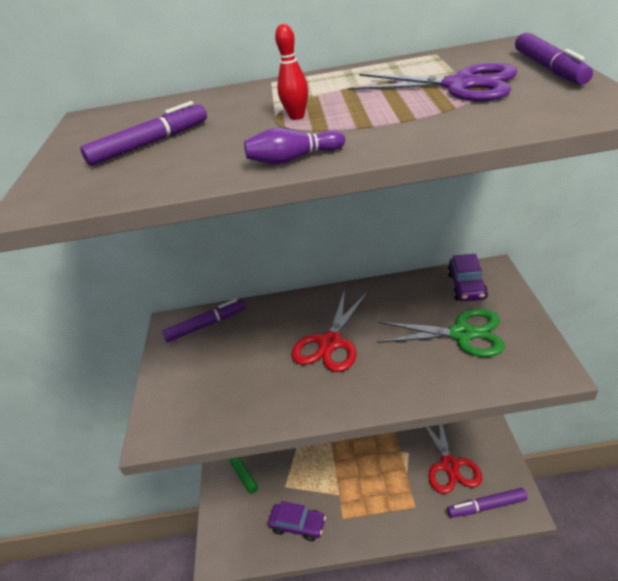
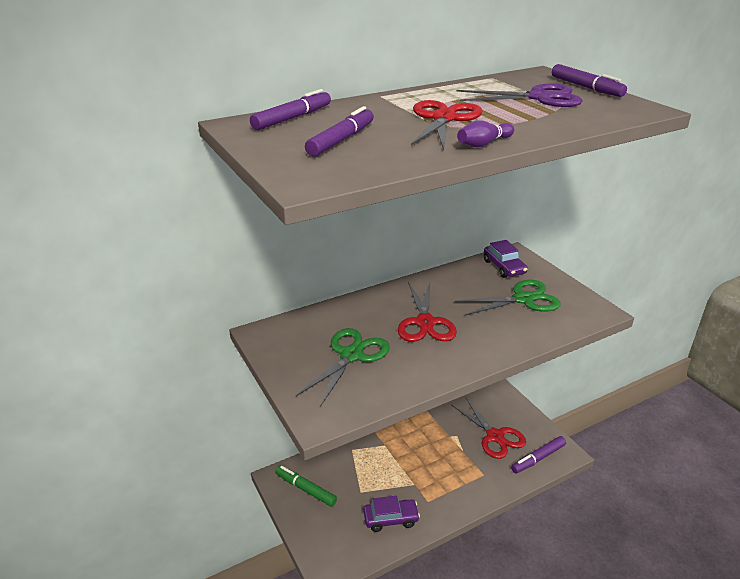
camera: 30 degrees left, 5 degrees down
(206, 325) = (298, 329): purple marker -> purple marker (292, 118)
(232, 367) = (351, 355): none -> green scissors
(297, 117) = (443, 119): red bowling pin -> red scissors

